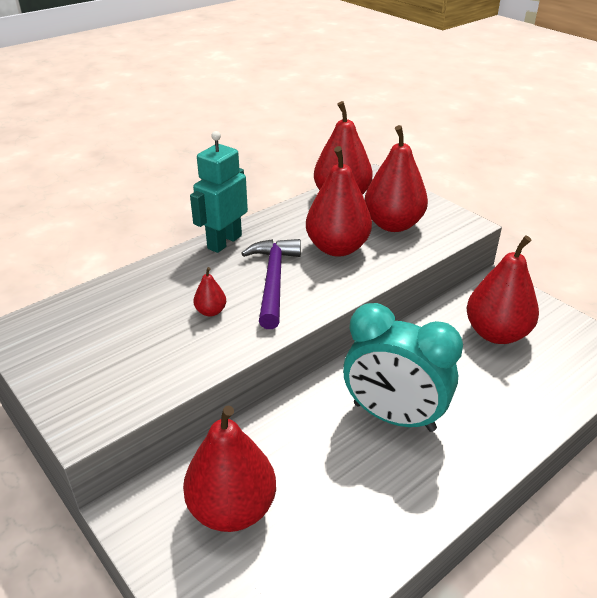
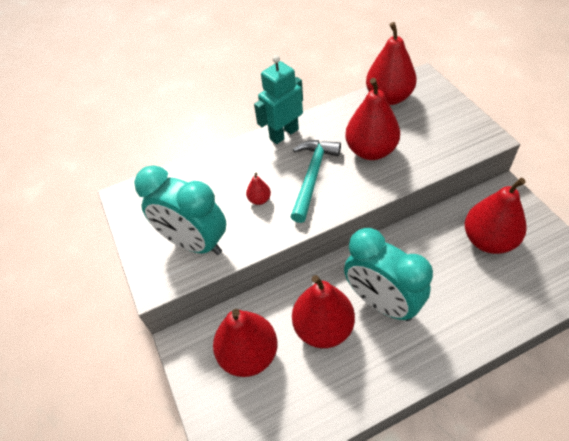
camera: 20 degrees right, 15 degrees up
(131, 370) = (194, 243): none -> turquoise clock
(273, 280) = (312, 177): purple hammer -> turquoise hammer
(393, 224) = (424, 131): red pear -> red pear (323, 328)

